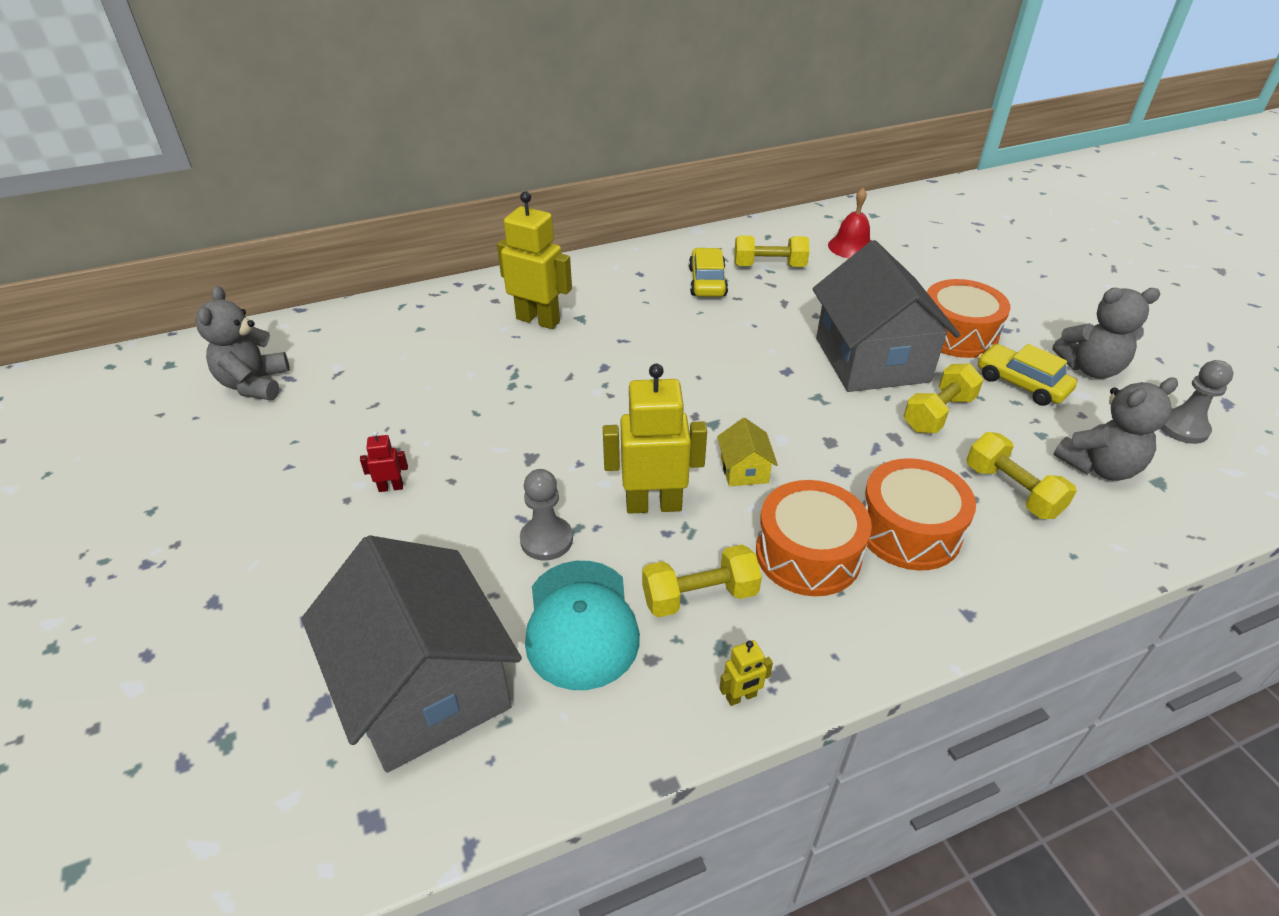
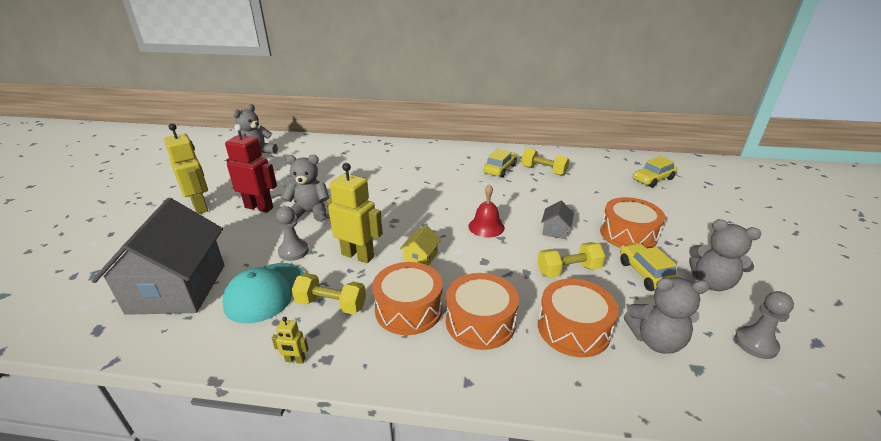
camera: 30 degrees right, 10 degrees down
(391, 487) = (259, 207): red robot -> red robot, size x2.25
(494, 462) = (310, 212): none -> grey teddy bear
(538, 320) = (397, 163): yellow robot -> yellow robot (200, 207)
(851, 247) = (605, 174): red bell -> red bell (486, 227)
(871, 360) = (555, 230): grey house -> grey house, size x0.40
(914, 237) = (653, 179): none -> yellow car
(1012, 490) = (573, 329): yellow dumbbell -> orange drum

